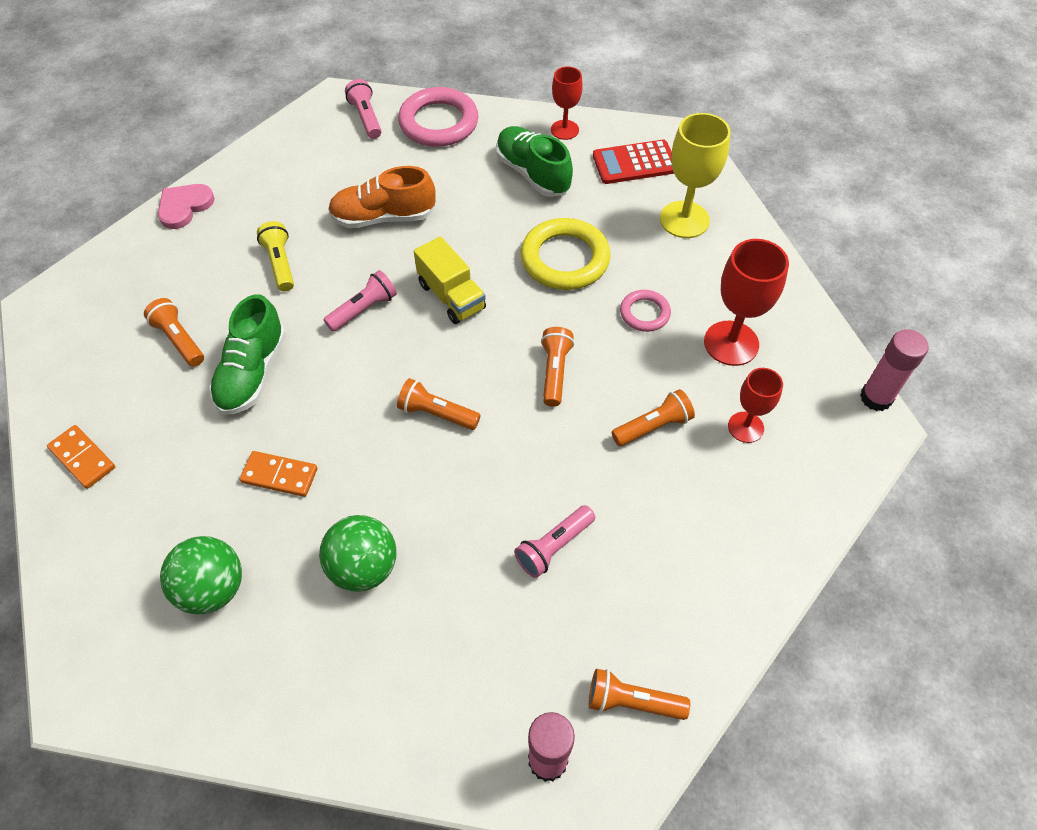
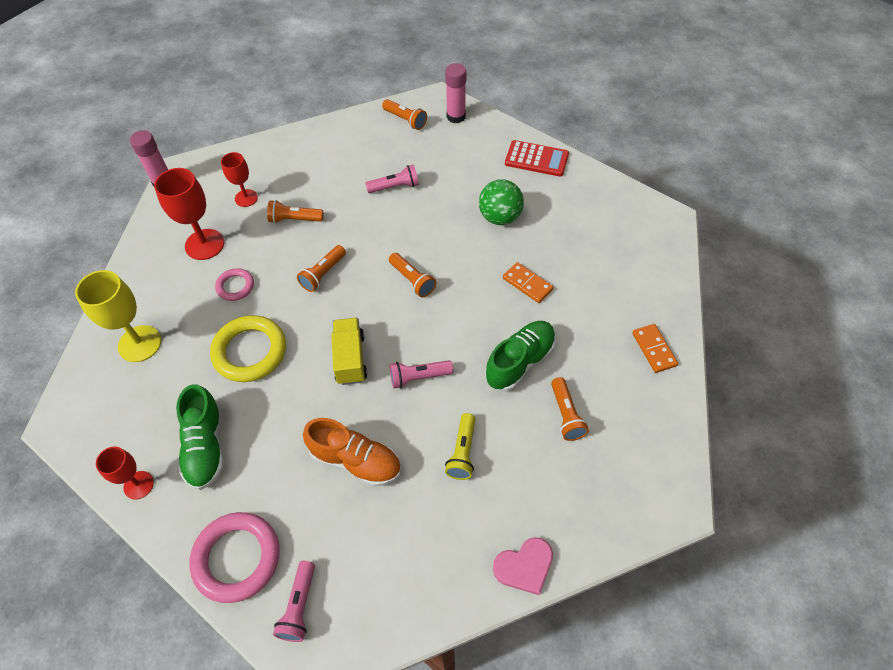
camera: 150 degrees left, 0 degrees up
(213, 588) = (587, 239): green ball -> none
(634, 163) = (120, 416): red calculator -> red calculator (536, 159)

